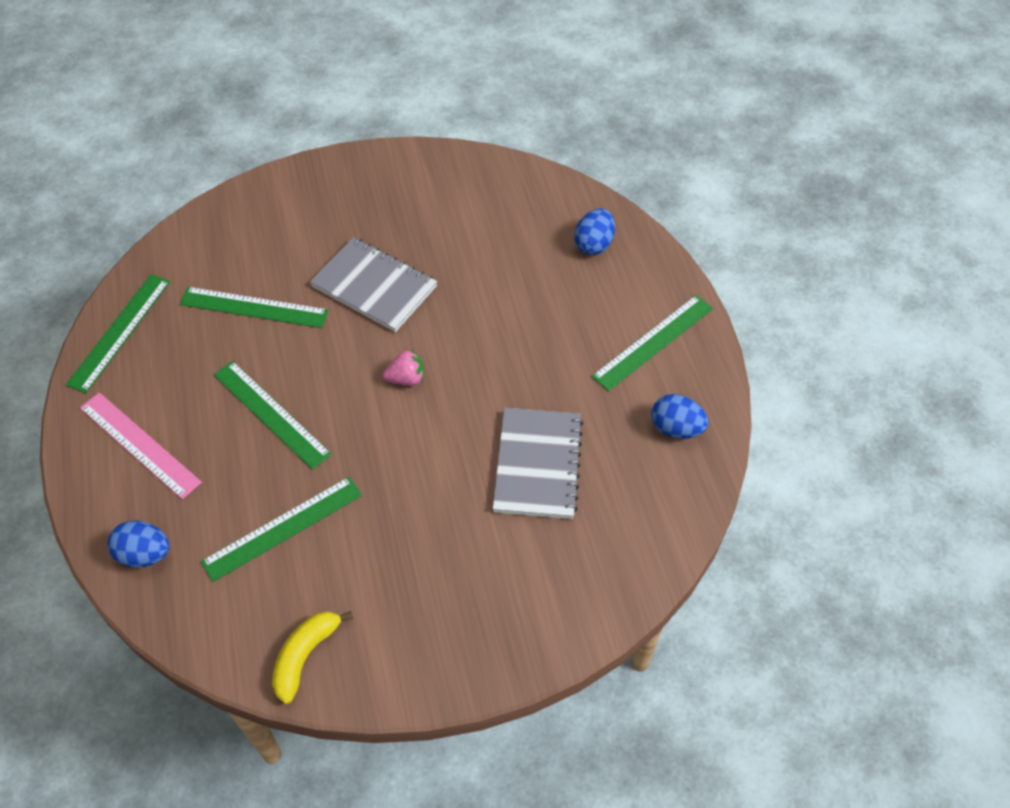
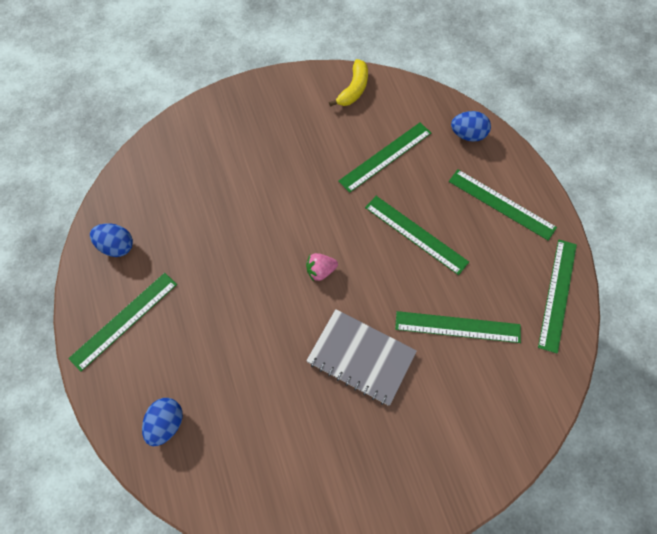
camera: 175 degrees right, 10 degrees up
(139, 444) = (501, 204): pink ruler -> green ruler
(538, 464) = (219, 211): grey notebook -> none

